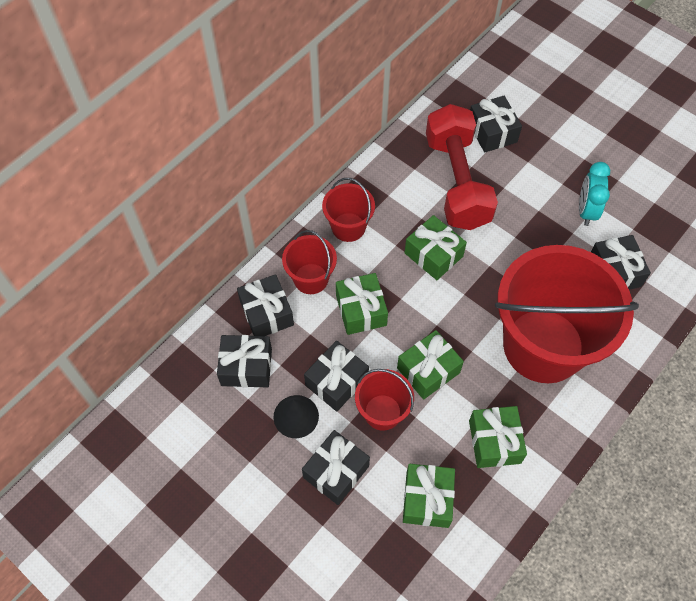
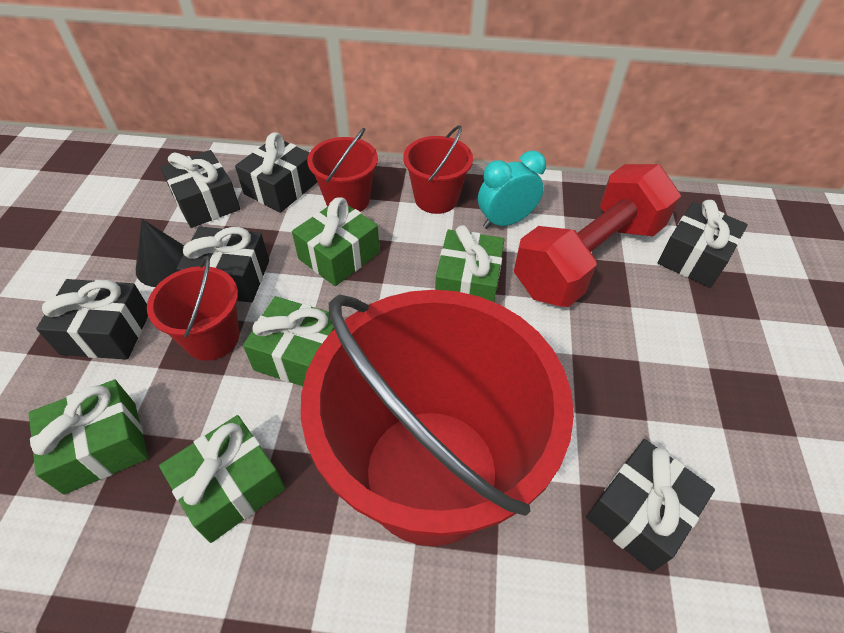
camera: 55 degrees right, 10 degrees down
(586, 211) = (700, 418): turquoise clock -> turquoise clock (505, 221)

